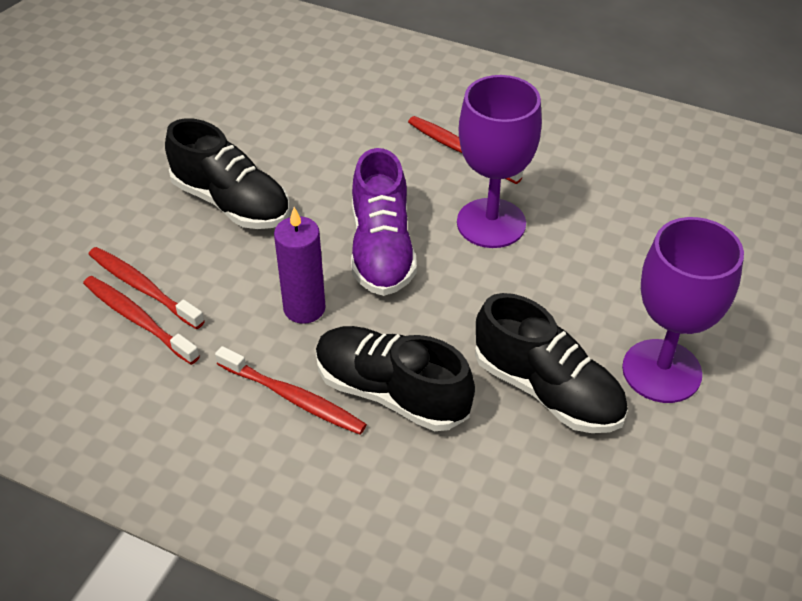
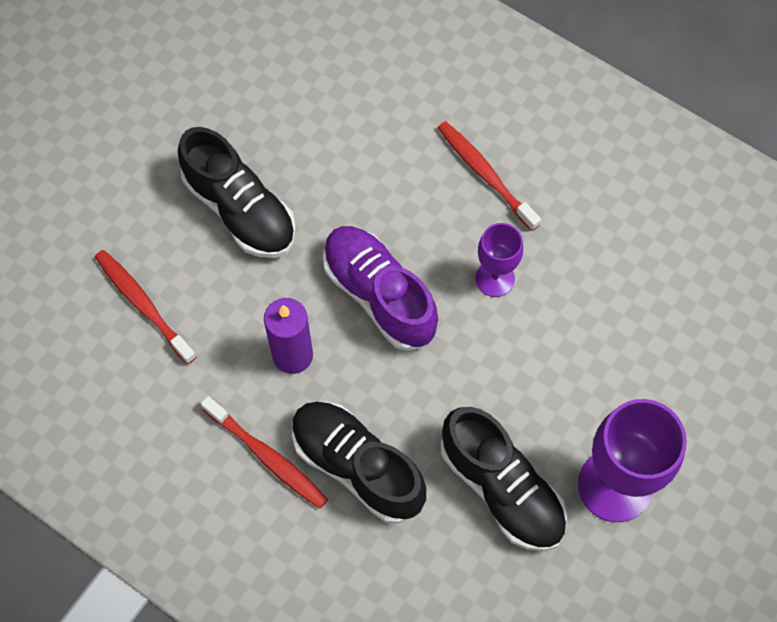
camera: 10 degrees right, 20 degrees up
(138, 320) = (135, 343): red toothbrush -> none
(381, 250) = (379, 295): purple shoe -> purple shoe turned 135 degrees clockwise
(491, 223) = (495, 278): purple goblet -> purple goblet, size x0.56

